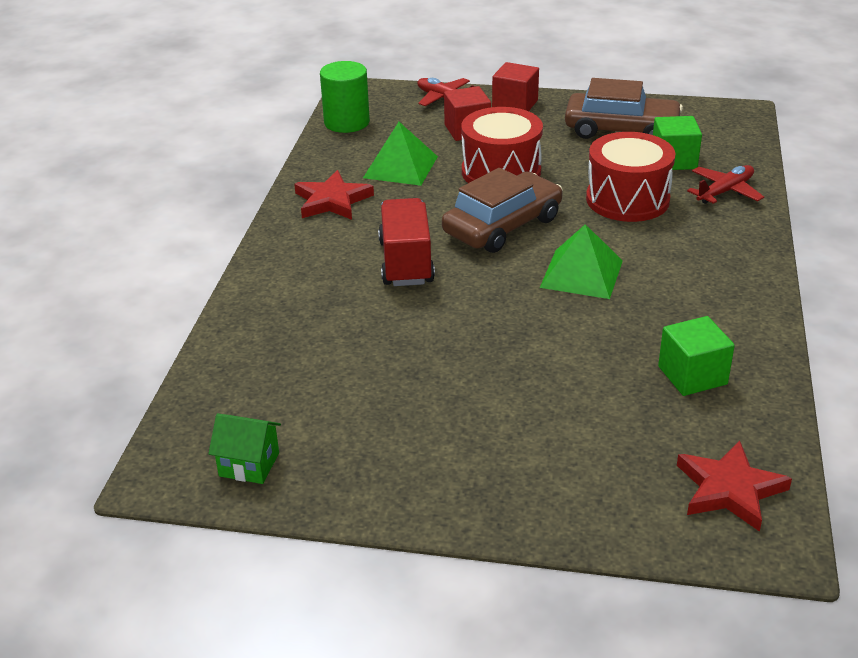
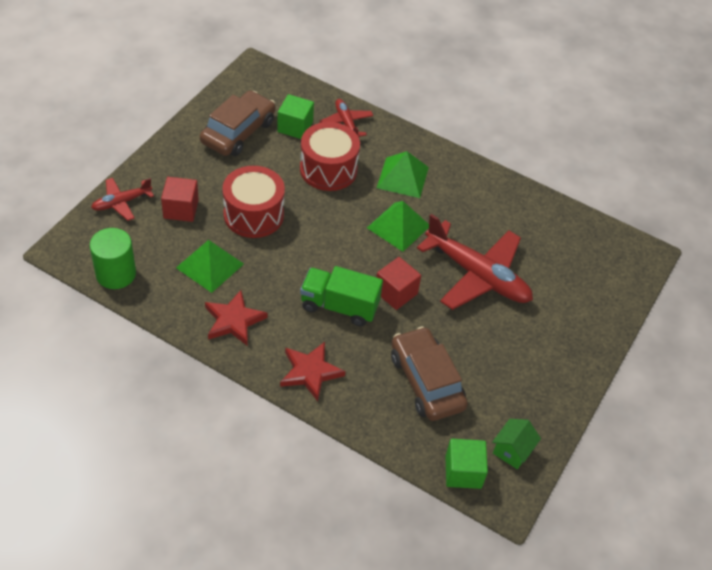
camera: 75 degrees left, 15 degrees up
(406, 262) = (339, 306): red truck -> green truck
(502, 226) = (323, 241): brown car -> brown car (426, 381)
(515, 105) = (161, 168): red cube -> red cube (396, 293)
(553, 361) = (477, 275): none -> red plane
(676, 256) = (403, 177): none -> green pyramid
(692, 375) = (515, 224): green cube -> green cube (463, 472)
(729, 489) = (605, 252): red star -> red star (310, 372)

